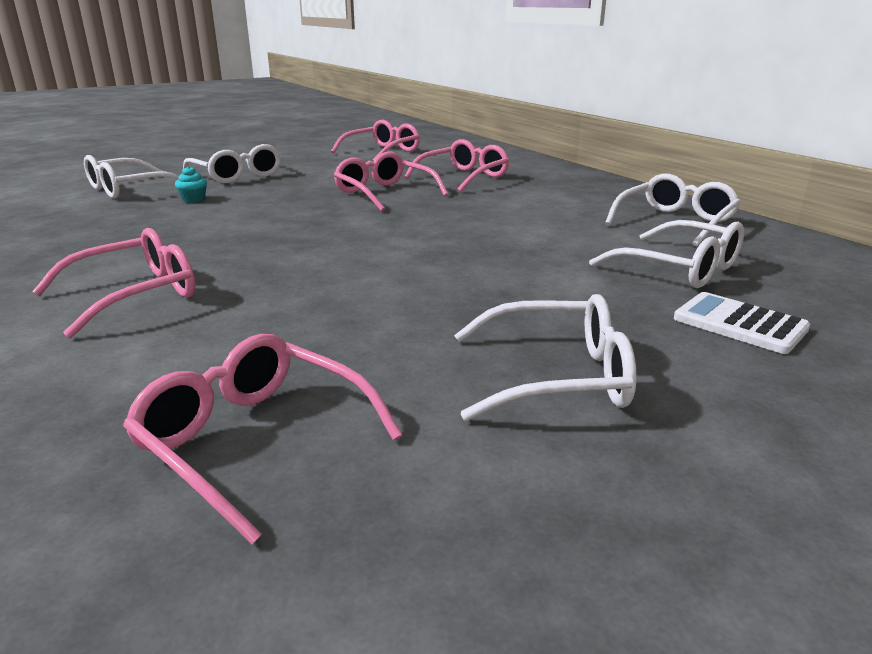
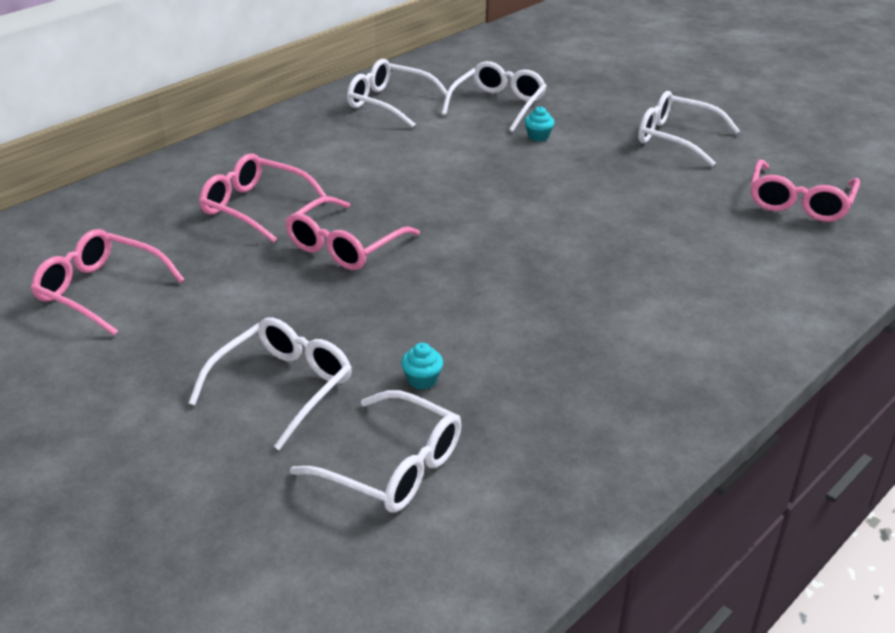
camera: 105 degrees left, 10 degrees up
(134, 295) = (696, 303): pink glasses -> none
(556, 376) = (676, 138): white glasses -> white glasses turned 45 degrees counterclockwise
(577, 278) = (538, 136): none -> turquoise cupcake
(739, 324) = (576, 94): white calculator -> none

